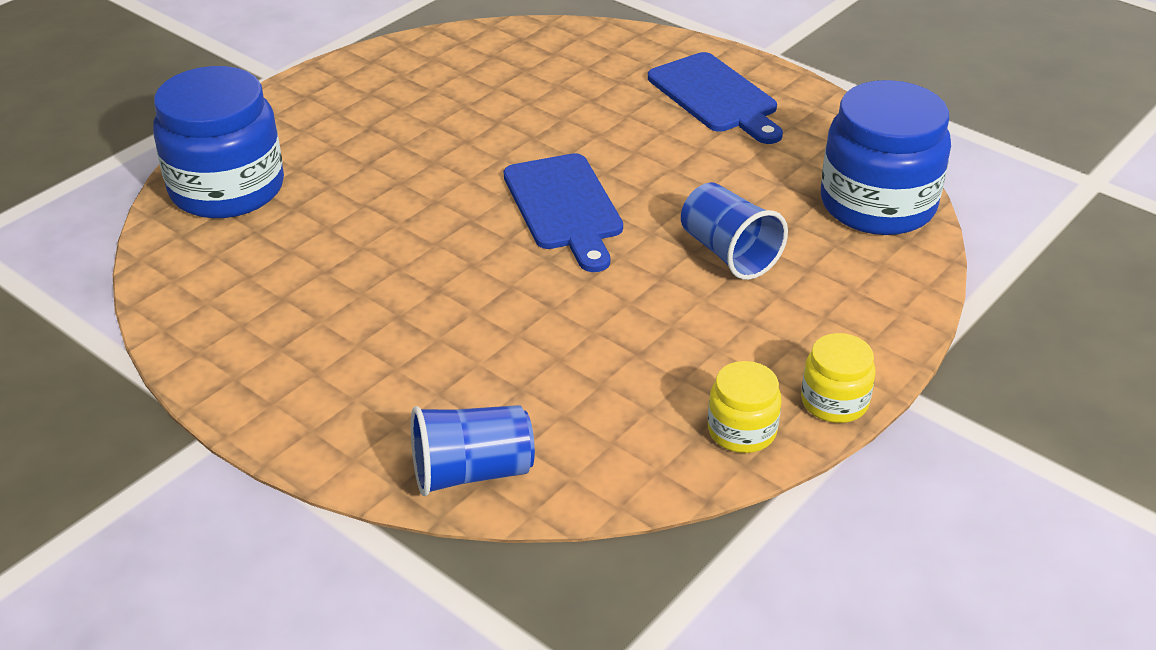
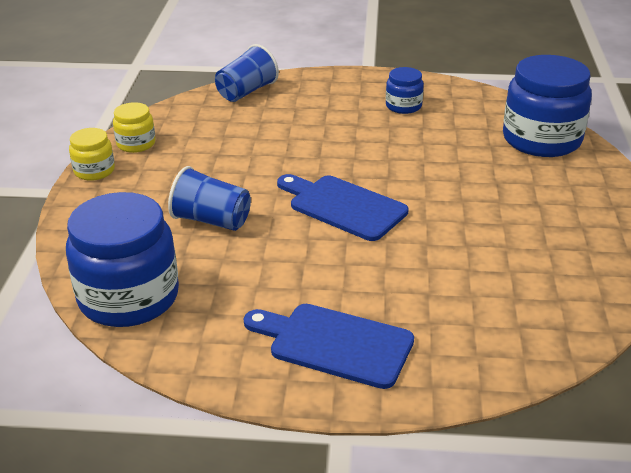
camera: 145 degrees right, 5 degrees down
(291, 318) = (403, 106): none -> blue jar

